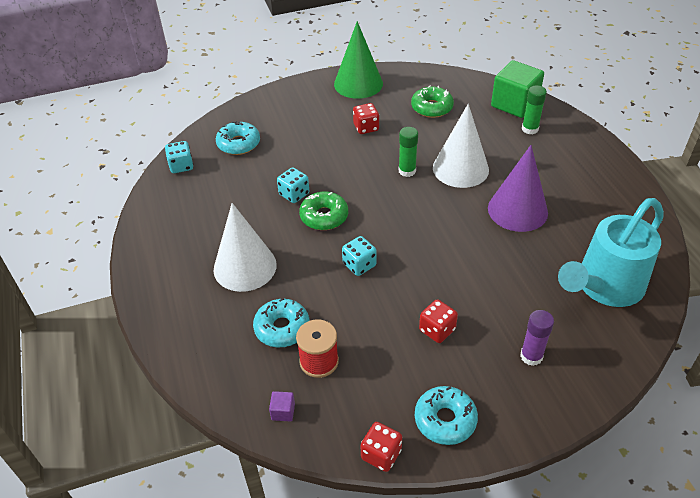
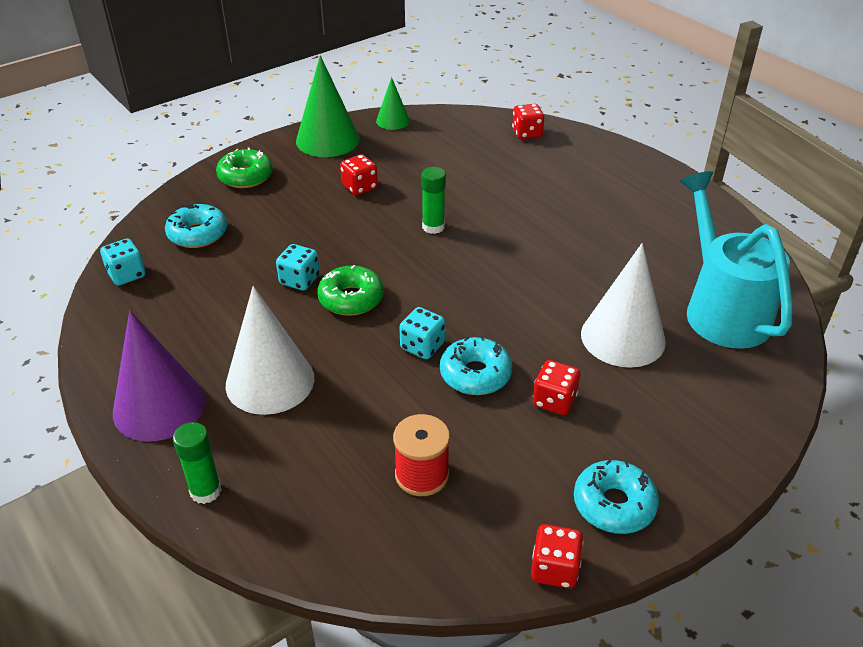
camera: 20 degrees left, 5 degrees down
(282, 328) = (354, 446): turquoise donut -> turquoise donut (475, 374)
(283, 412) = (401, 551): purple cube -> none
(413, 75) = (393, 121): none -> green cone
(432, 107) = (431, 152): green donut -> green donut (245, 176)
(460, 168) = (497, 213): white cone -> white cone (623, 337)
(514, 104) = (527, 133): green cube -> red dice
(517, 210) = (585, 246): purple cone -> purple cone (159, 406)
(530, 129) = (557, 157): green glue stick -> green glue stick (205, 491)
(531, 356) = (679, 404): purple glue stick -> none
(604, 287) = (721, 309): turquoise watering can -> turquoise watering can turned 135 degrees clockwise

